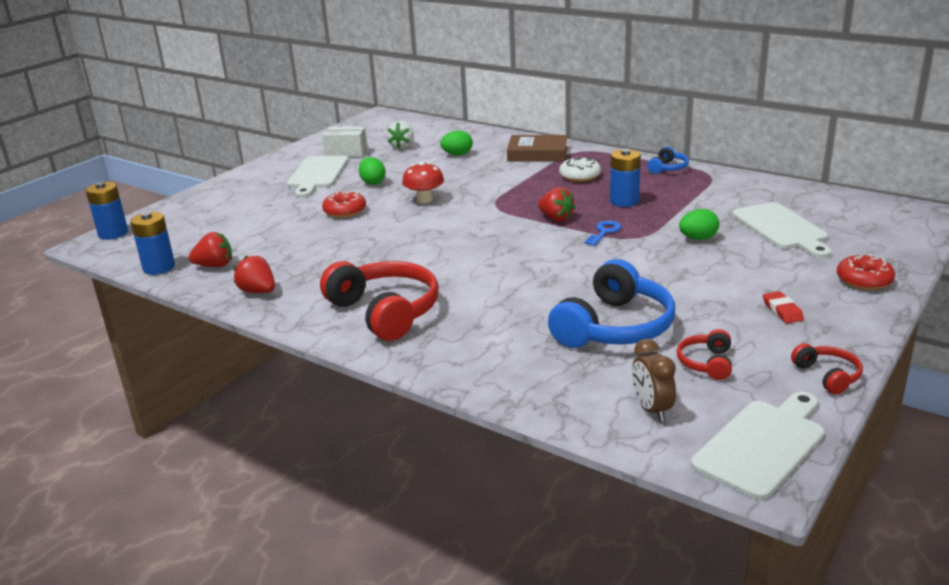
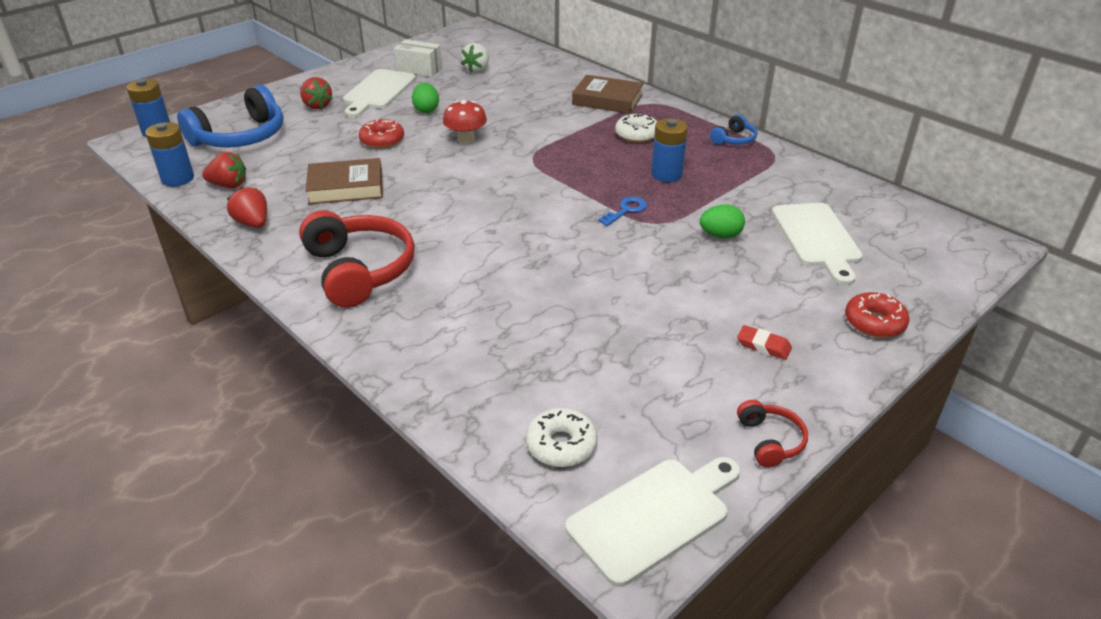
camera: 10 degrees right, 10 degrees up
(332, 251) = (346, 187): none -> brown book
(457, 154) = (526, 88): green egg -> none
(556, 218) = (585, 184): red strawberry -> red strawberry (317, 106)
(614, 327) = (576, 333): blue headphones -> blue headphones (240, 137)
(651, 409) = (561, 445): brown clock -> white donut
(706, 363) = (648, 397): red headphones -> none
(782, 311) = (763, 346): red eraser -> red eraser turned 60 degrees counterclockwise

